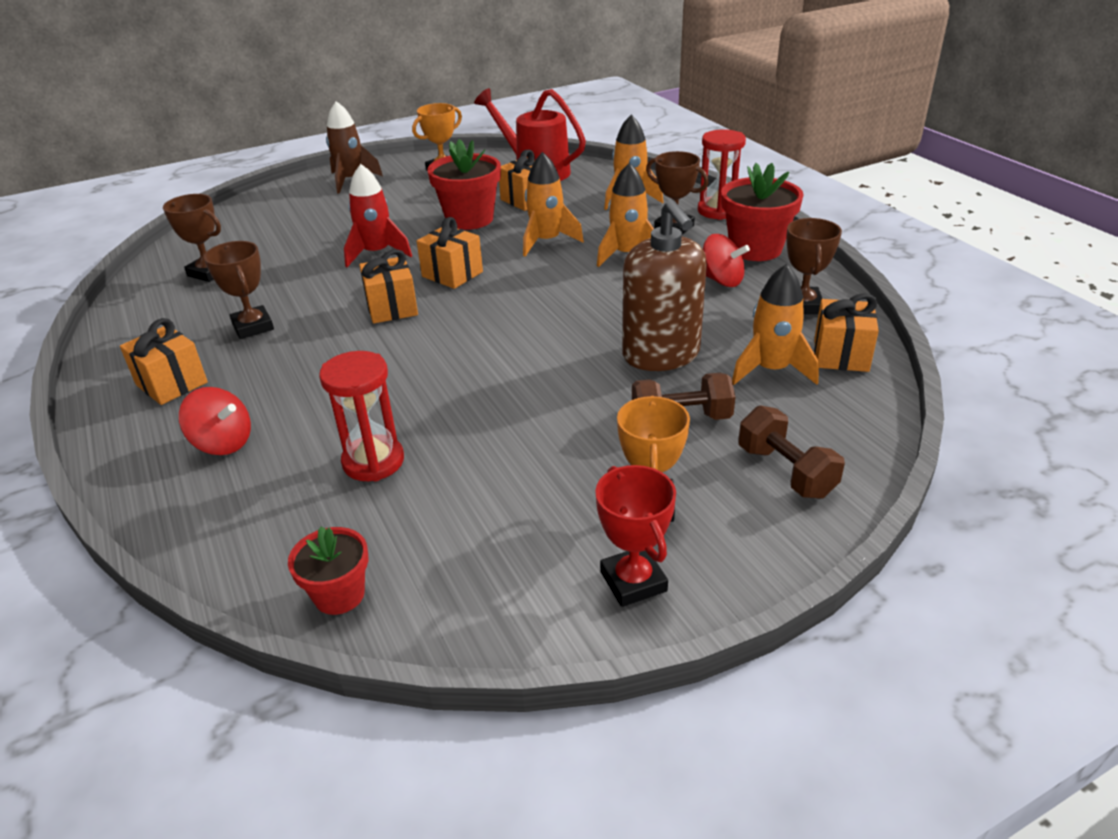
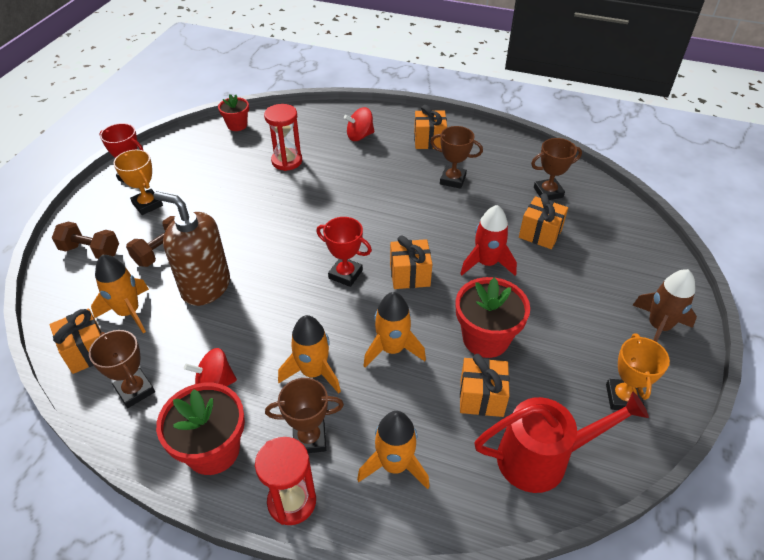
camera: 135 degrees right, 10 degrees up
(392, 308) = (403, 230): orange gift -> orange gift (540, 234)
(506, 300) = (345, 274): none -> red trophy

